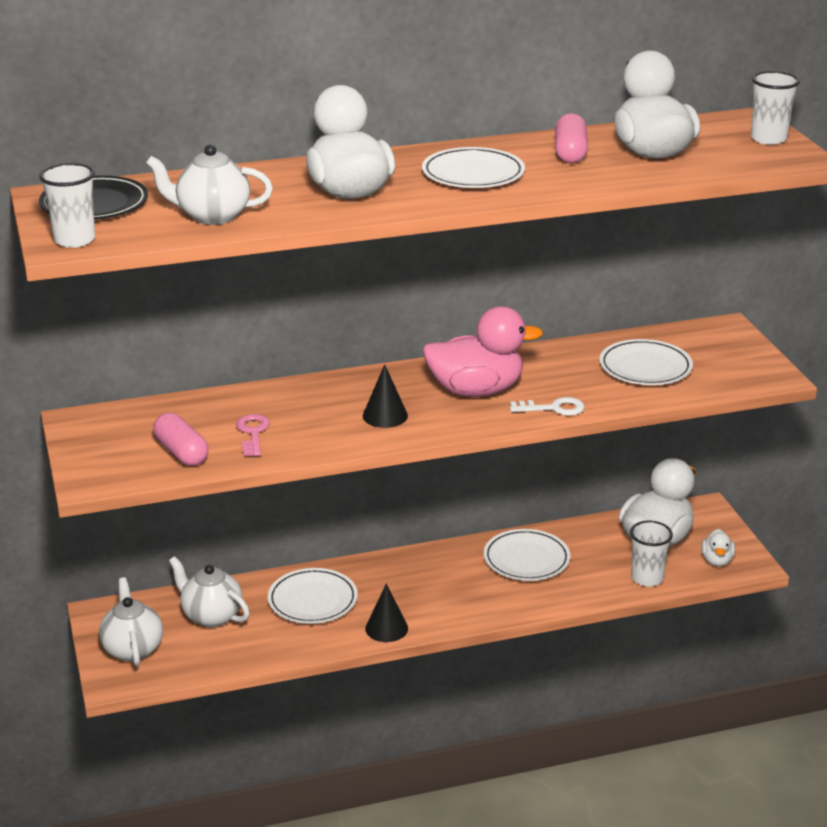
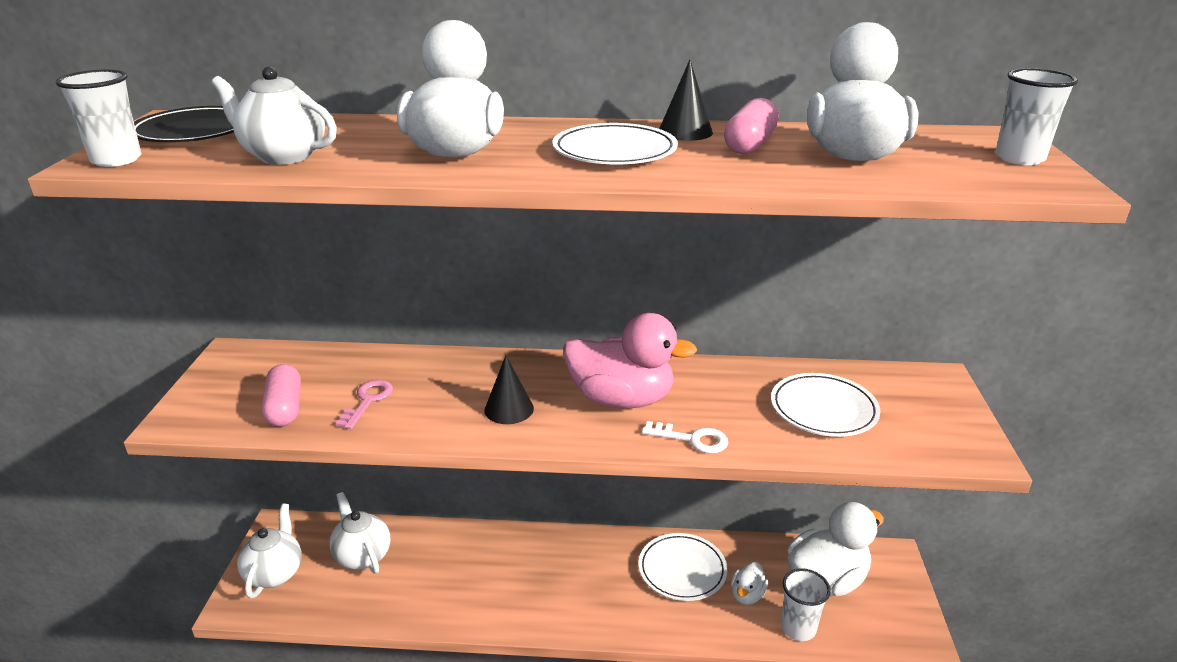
camera: 20 degrees right, 0 degrees up
(312, 600) = (459, 563): white plate -> none
(386, 628) = (506, 616): black cone -> black cone (685, 132)
(717, 560) = (884, 626): white duck -> white duck (747, 595)

